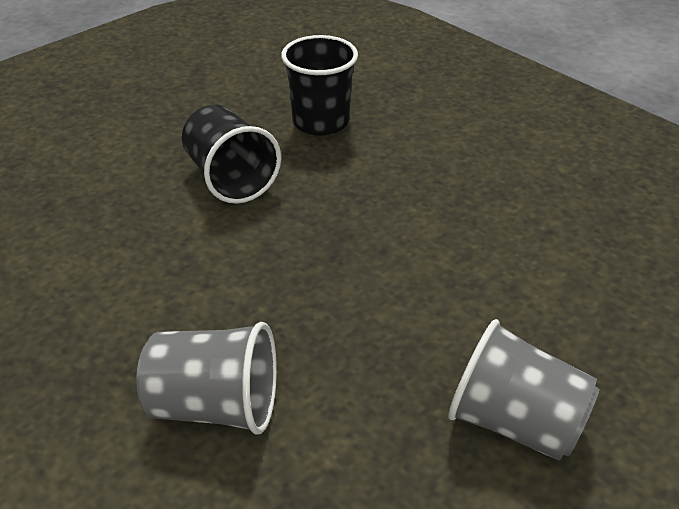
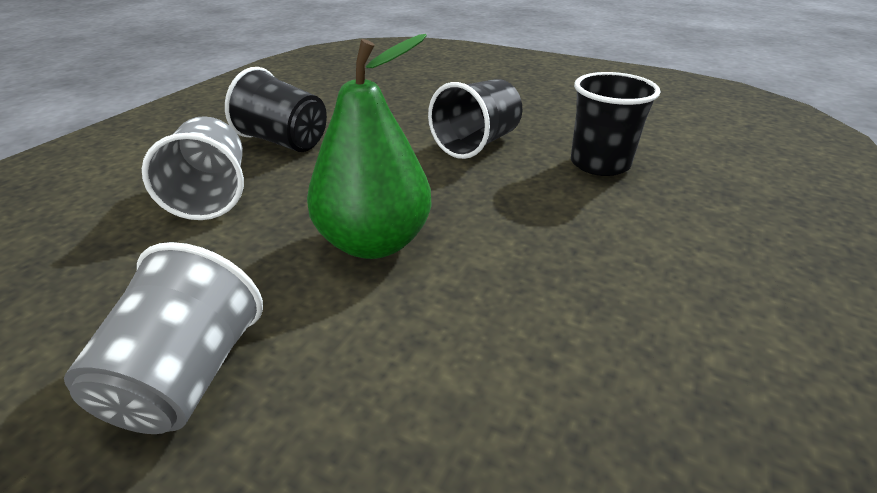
camera: 70 degrees right, 5 degrees down
(109, 329) = (284, 142): none -> black cup
(378, 287) = (374, 242): none -> green pear

